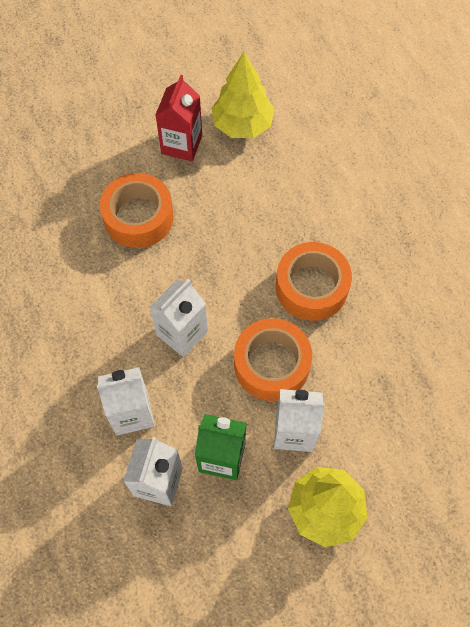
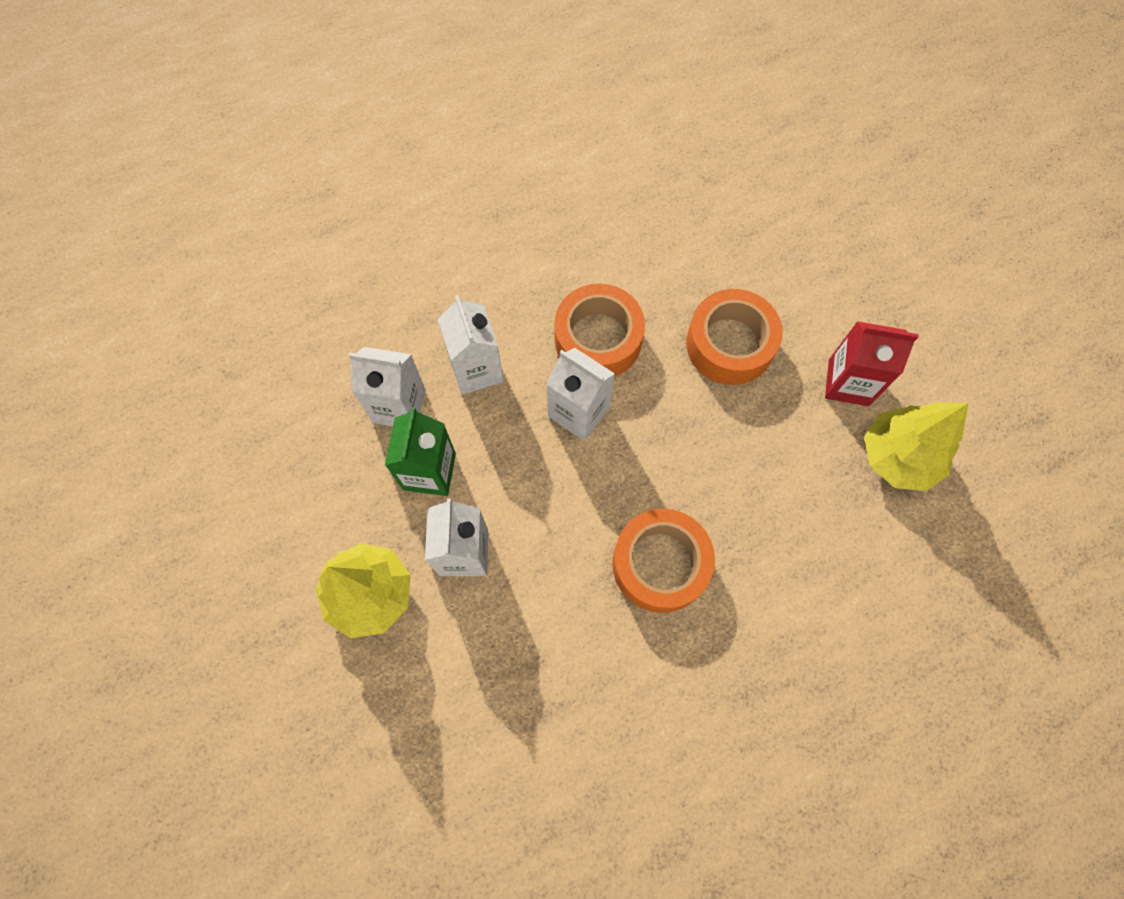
camera: 85 degrees right, 5 degrees up
(271, 364) = (547, 520): orange tape -> orange tape (598, 339)

